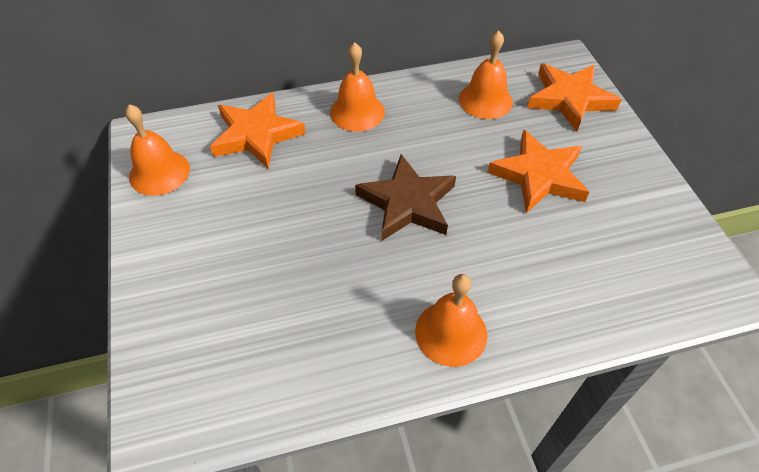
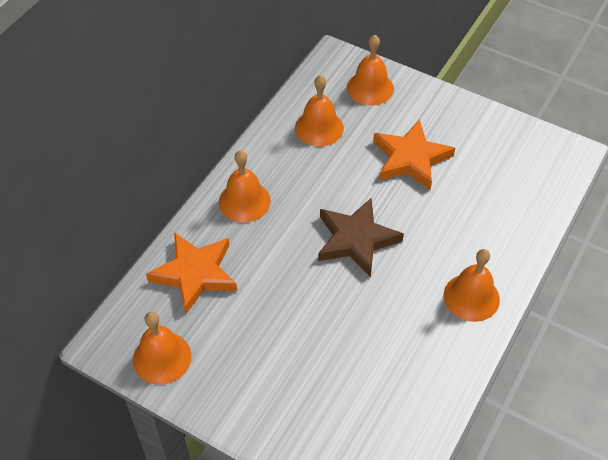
camera: 45 degrees left, 0 degrees up
(569, 99) = (370, 88): orange star -> orange bell

